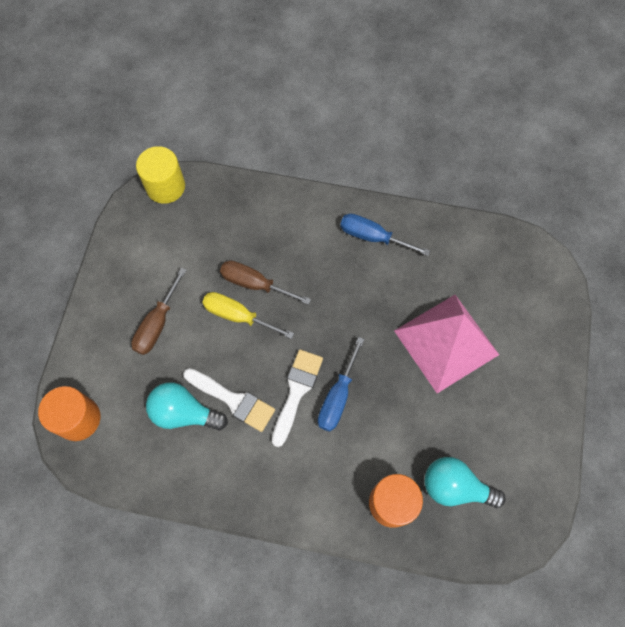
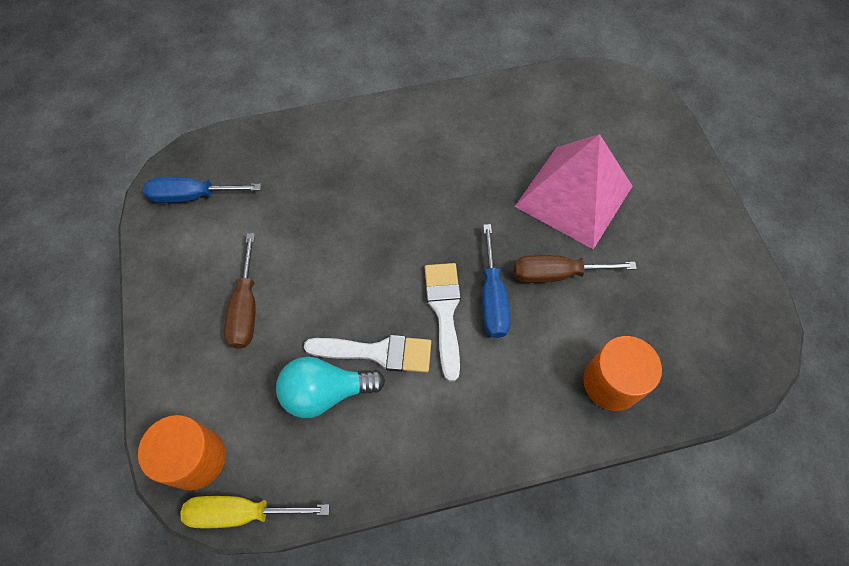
camera: 25 degrees left, 5 degrees down
(165, 186) = (187, 161): yellow cylinder -> none
(238, 316) = (337, 260): yellow screwdriver -> yellow screwdriver (241, 512)
(255, 284) = (339, 220): brown screwdriver -> brown screwdriver (556, 274)
(372, 237) = (443, 126): blue screwdriver -> blue screwdriver (192, 196)
(455, 487) = (666, 335): turquoise light bulb -> none

